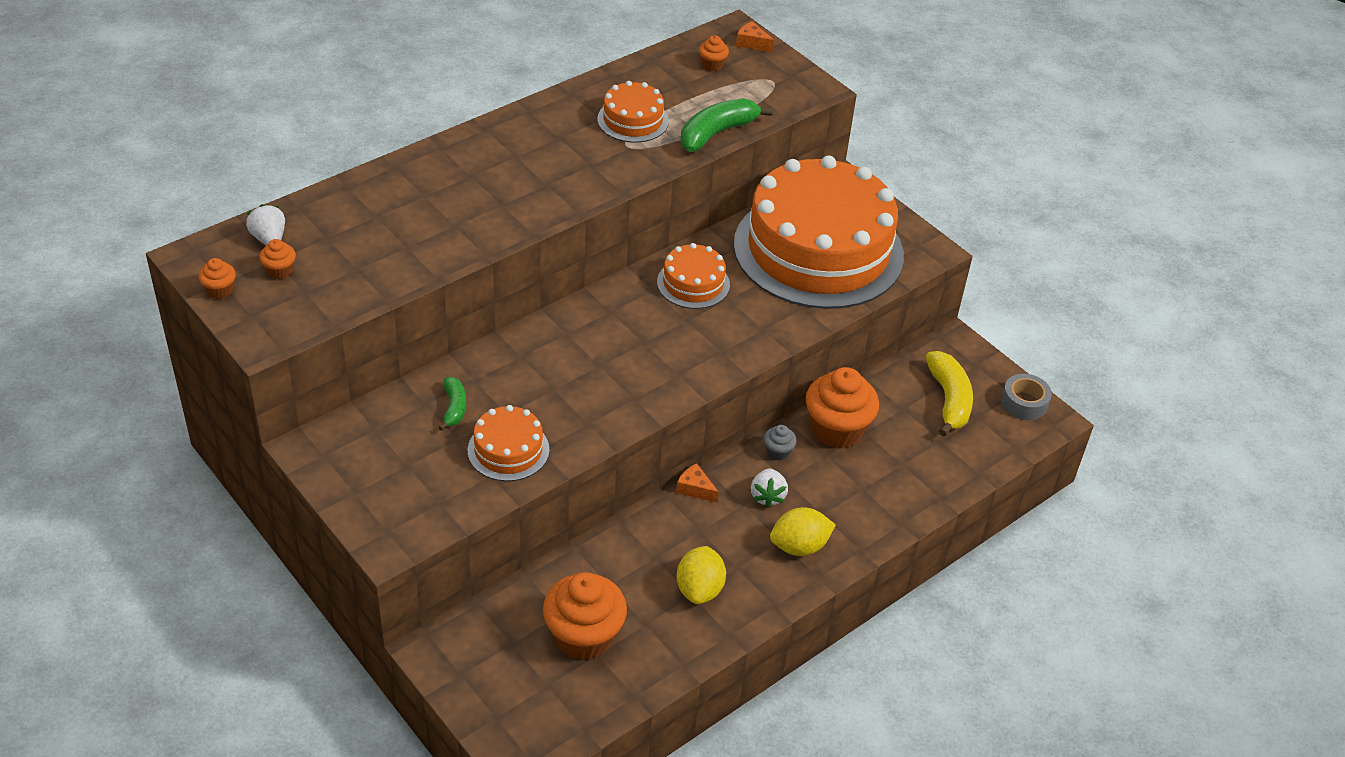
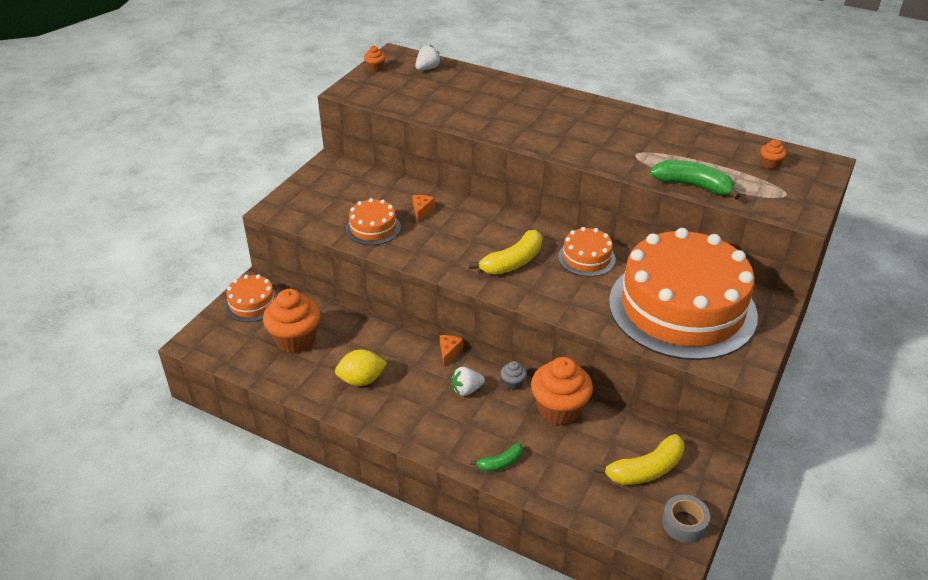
camera: 70 degrees right, 5 degrees down
(279, 271) = (404, 79): orange cupcake -> none
(454, 408) = (394, 198): green banana -> green banana (500, 463)
(633, 120) = (666, 149): orange cake -> orange cake (252, 303)
(663, 346) = (512, 262): none -> yellow banana
(752, 43) = (820, 174): orange cheese -> orange cheese (422, 210)
(799, 546) = (429, 420): yellow lemon -> none

